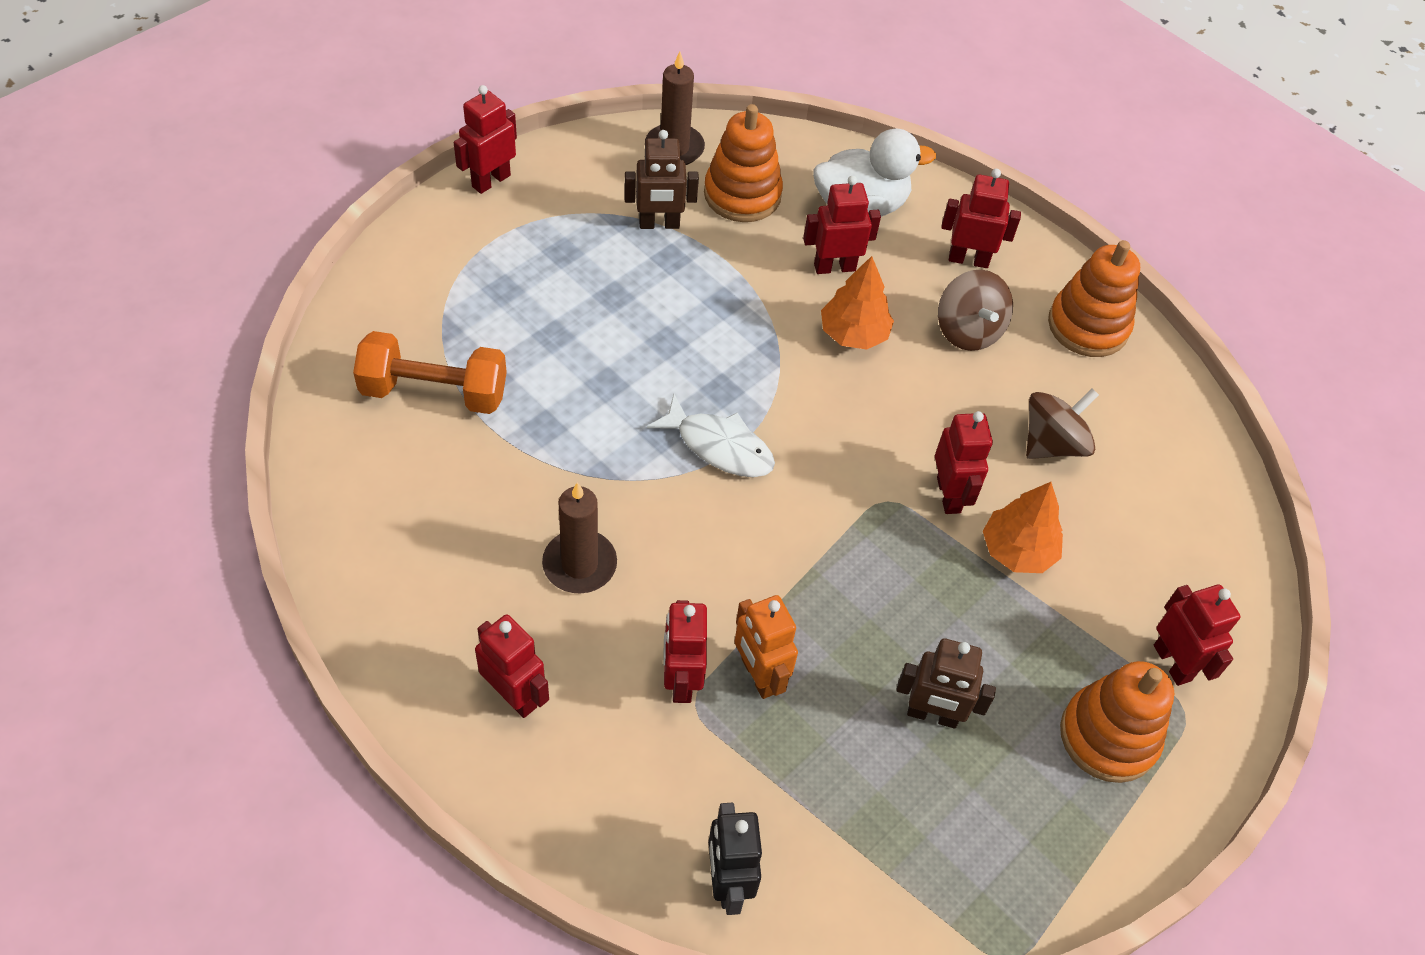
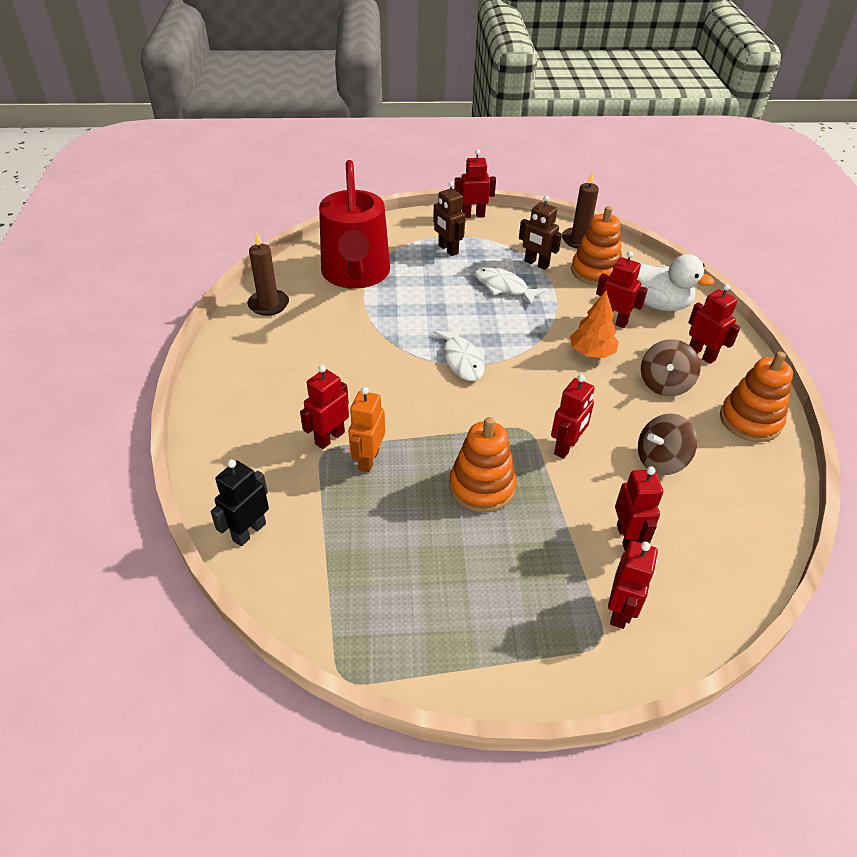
camera: 45 degrees right, 10 degrees down
(434, 392) = (356, 274): orange dumbbell -> red watering can
(514, 695) = (251, 397): red robot -> red robot (627, 538)
(579, 564) = (340, 367): brown candle -> brown candle (268, 304)
(655, 291) = (503, 287): none -> white fish
(932, 715) = (438, 536): brown robot -> brown robot (448, 249)
(1017, 550) = (579, 495): orange tree -> none
(1052, 443) = (660, 460): brown spinning top -> brown spinning top turned 150 degrees clockwise
(1108, 736) = (533, 618): orange stacking toy -> orange stacking toy (482, 487)

